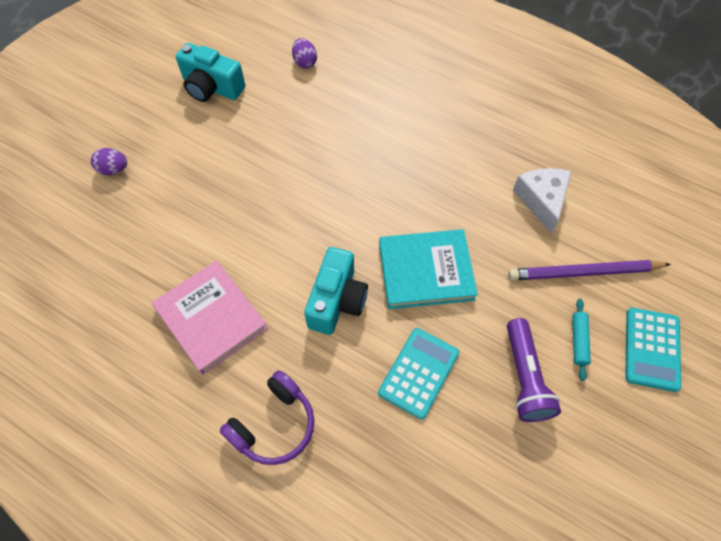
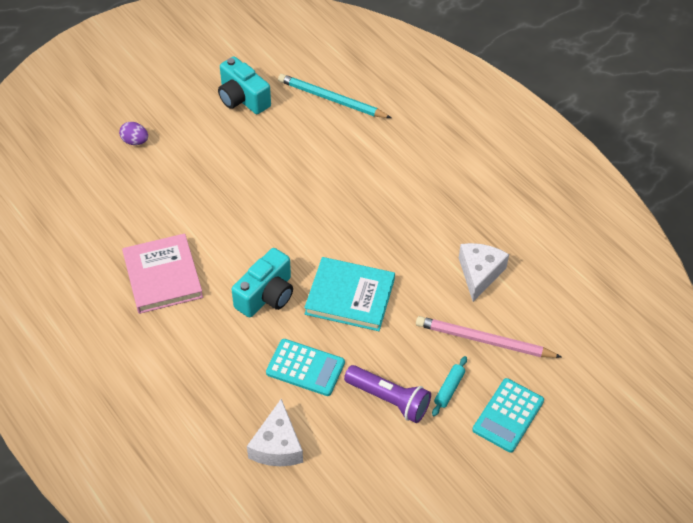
camera: 20 degrees right, 10 degrees down
(274, 425) = (176, 366): purple headphones -> none
(305, 62) = (331, 99): purple egg -> turquoise pencil
(419, 373) = (305, 368): turquoise calculator -> turquoise calculator turned 60 degrees clockwise
(433, 483) = (277, 446): none -> white cheese
(524, 377) = (389, 400): purple flashlight -> purple flashlight turned 75 degrees counterclockwise
(584, 273) = (484, 341): purple pencil -> pink pencil

